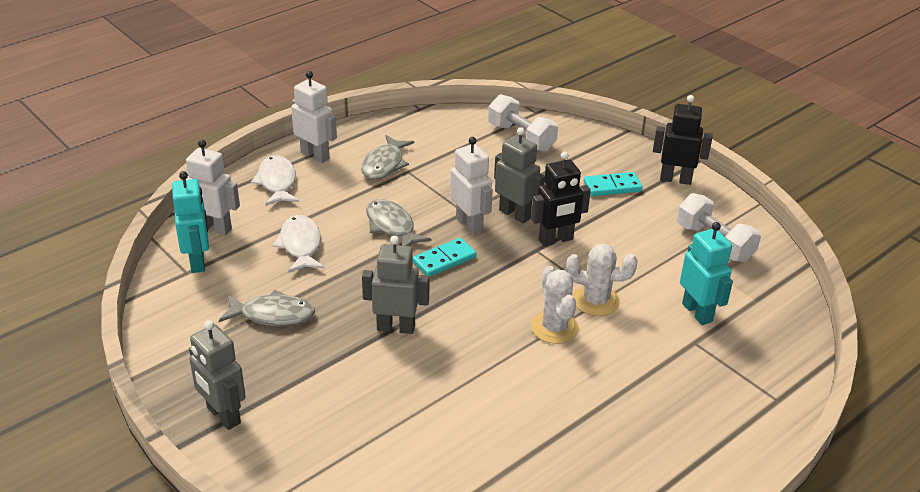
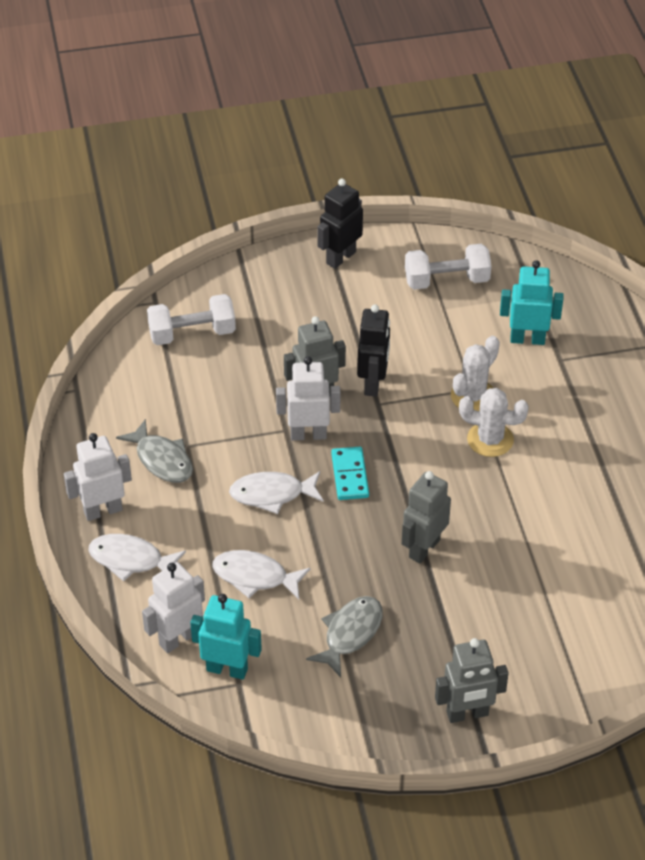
camera: 60 degrees left, 10 degrees up
(391, 226) = (272, 494): grey fish -> white fish
(612, 186) = (321, 306): turquoise domino -> none

